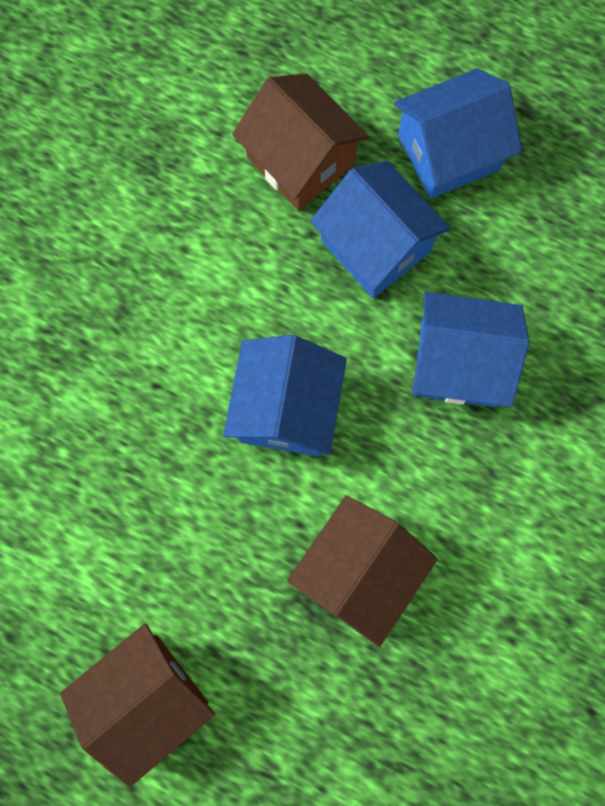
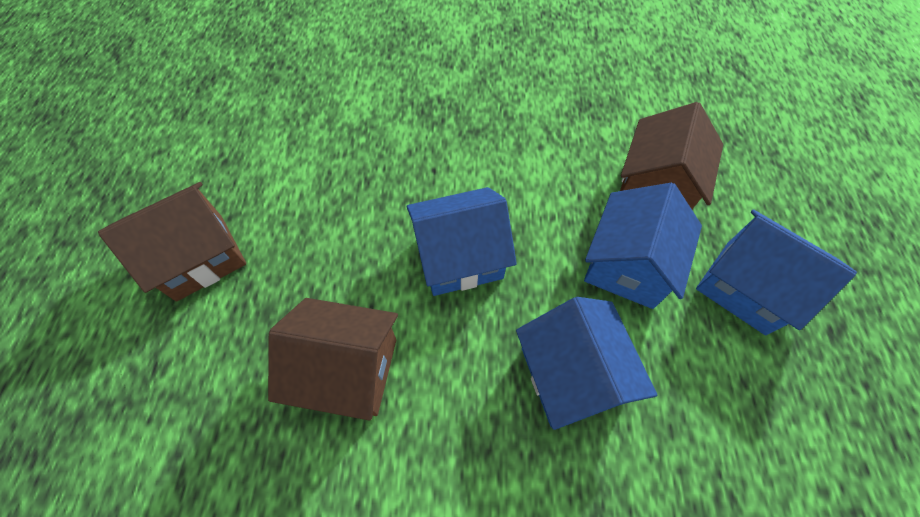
camera: 65 degrees right, 15 degrees down
(147, 698) = (200, 257): brown house -> brown house turned 60 degrees counterclockwise

